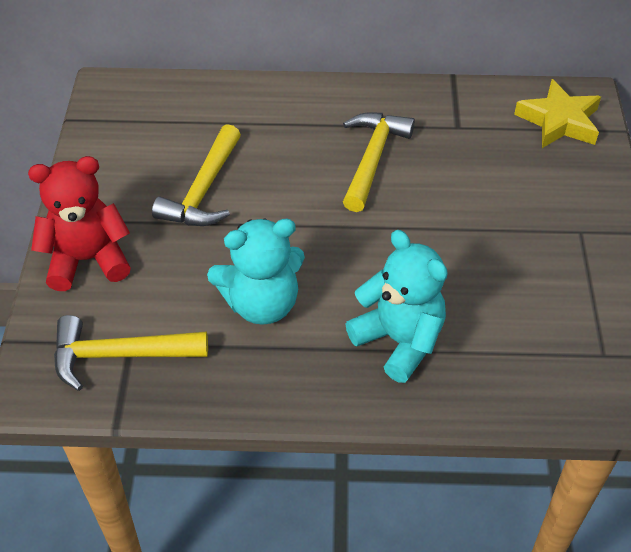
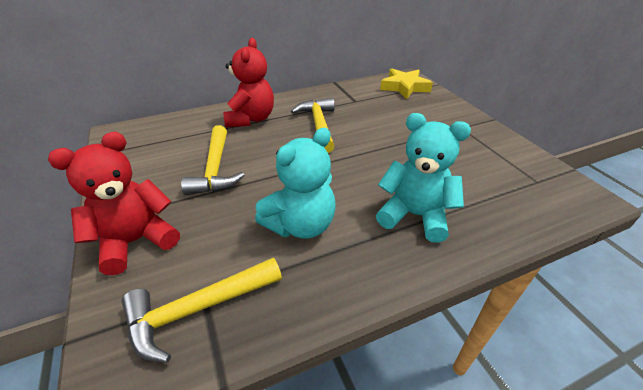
camera: 25 degrees left, 10 degrees down
(286, 117) = (251, 119): none -> red teddy bear

